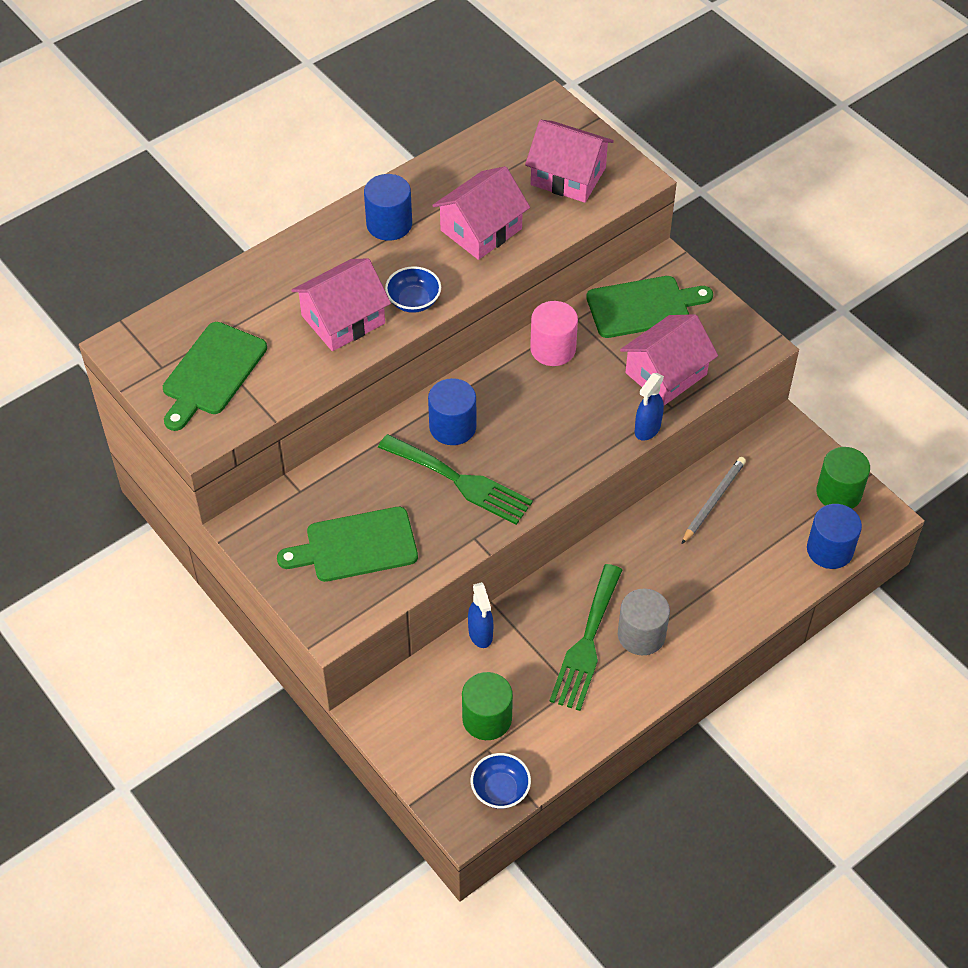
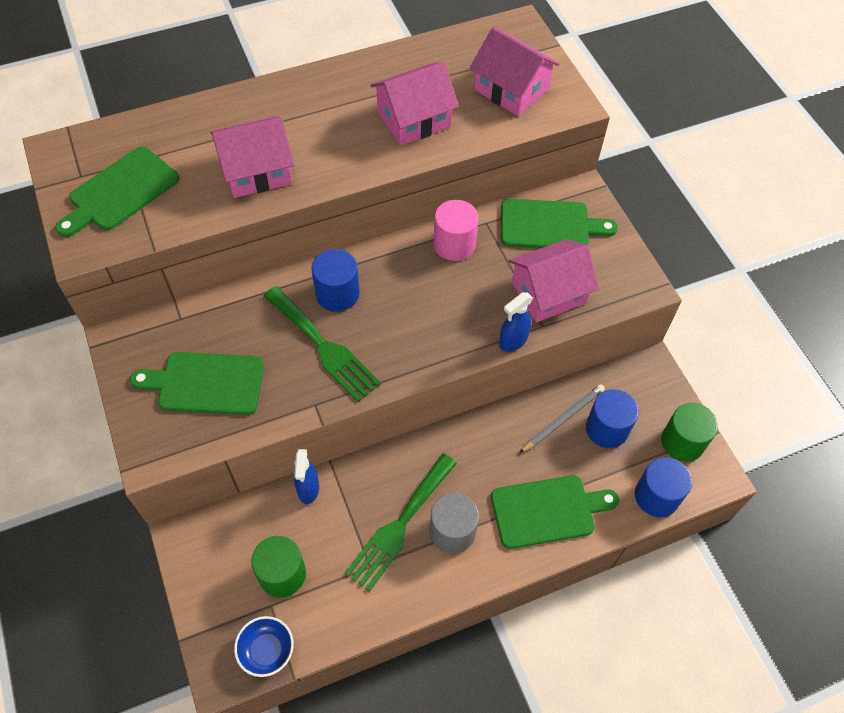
camera: 15 degrees right, 5 degrees up
(389, 224) = (334, 96): blue cylinder -> blue cylinder (607, 429)
(413, 301) = (326, 169): blue bowl -> none
(728, 591) = (547, 511): none -> green cutting board

